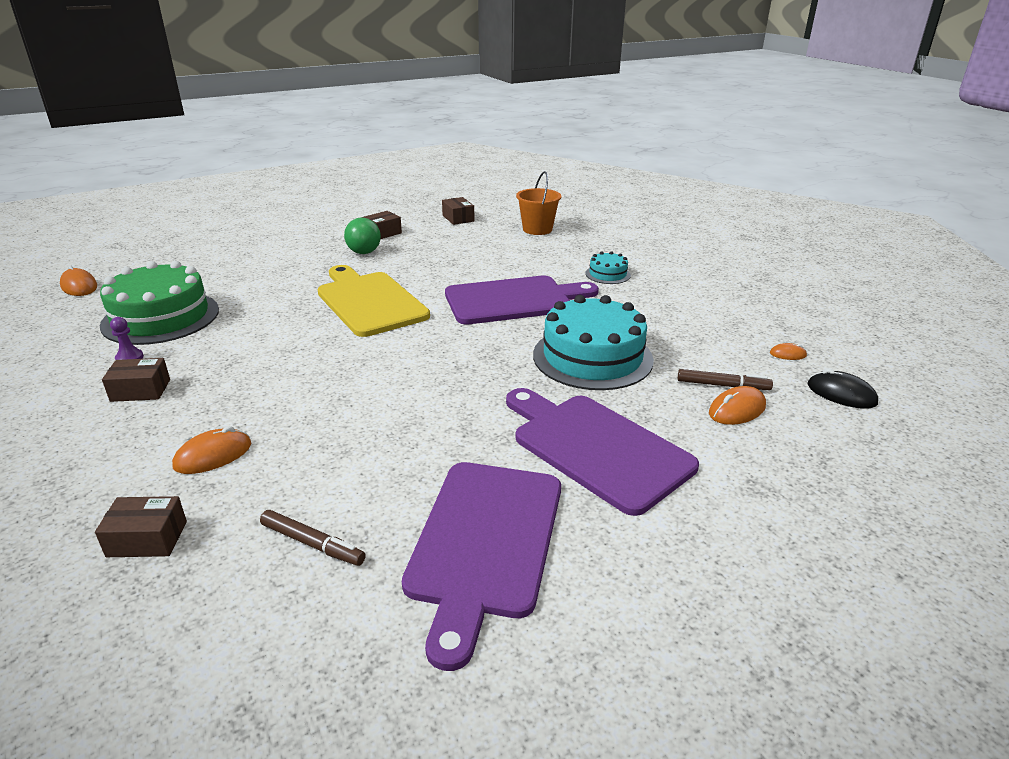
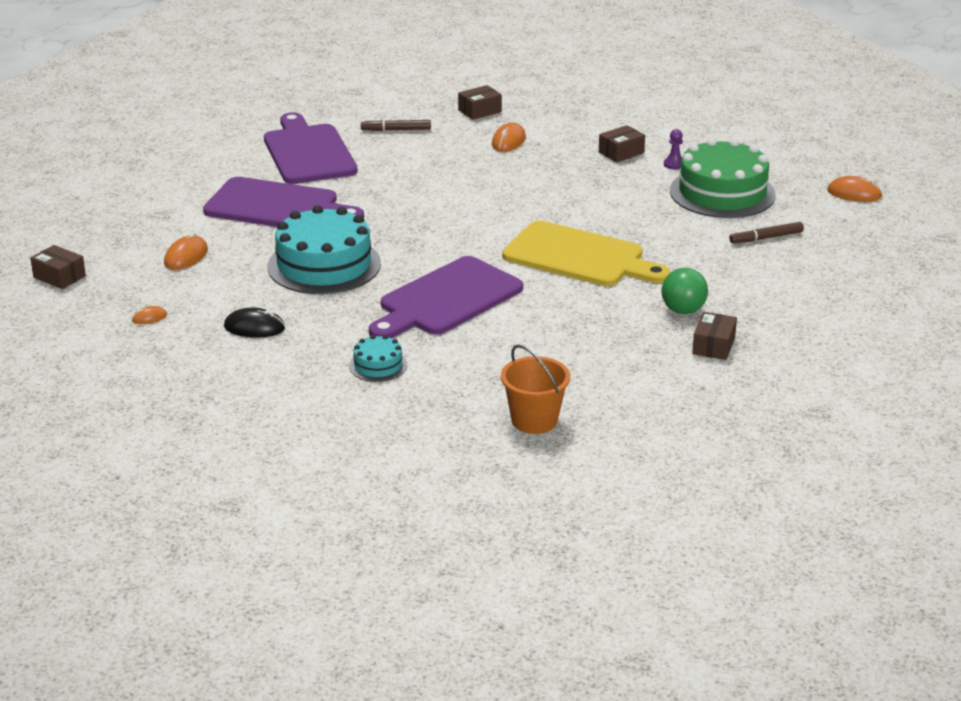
camera: 150 degrees right, 0 degrees up
(458, 218) = (665, 407): brown box -> brown box (59, 277)
(723, 385) = (202, 272): brown marker -> brown marker (766, 238)
(841, 394) = (101, 293): black mouse -> black mouse (254, 328)

